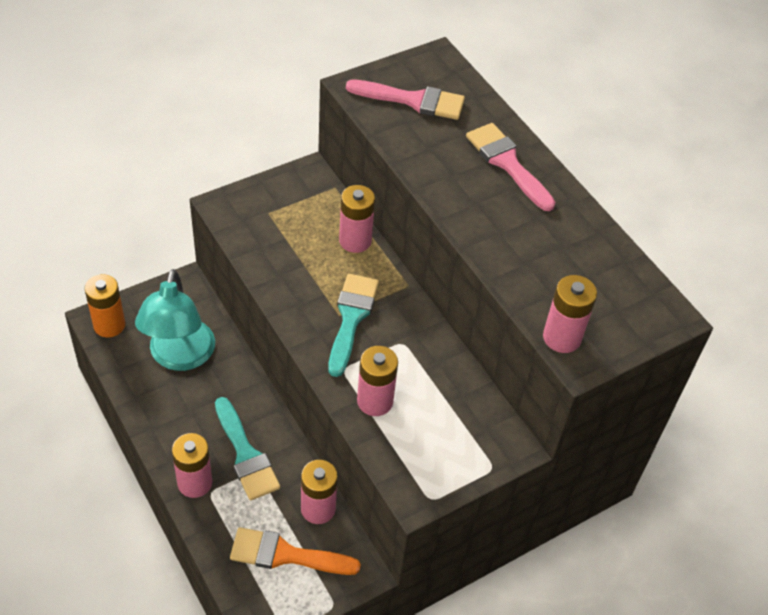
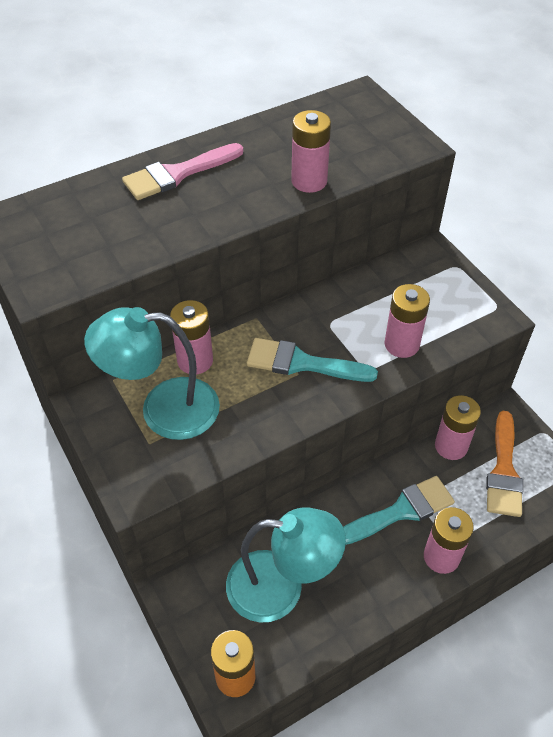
camera: 85 degrees left, 0 degrees up
(302, 221) = (163, 409): none -> turquoise lamp
(413, 100) = (73, 240): pink brush -> none
(562, 337) = (395, 153): pink battery -> pink battery (309, 181)

